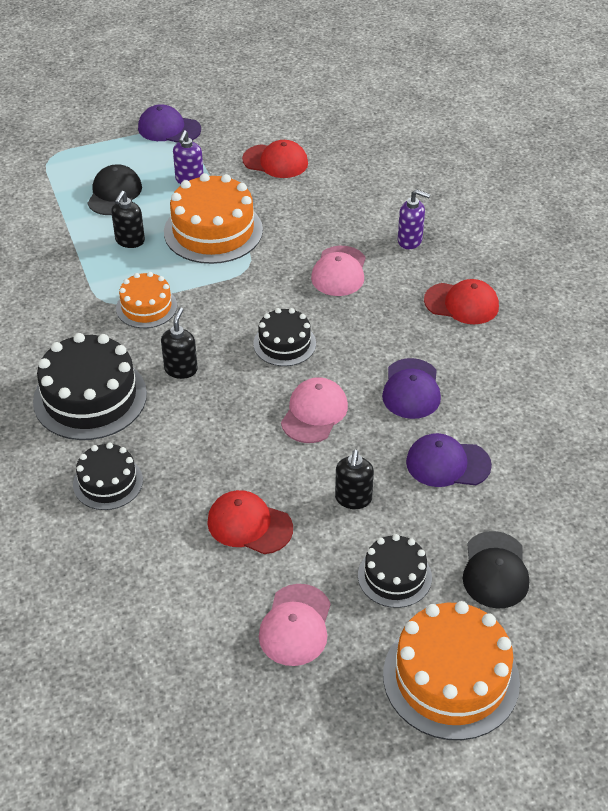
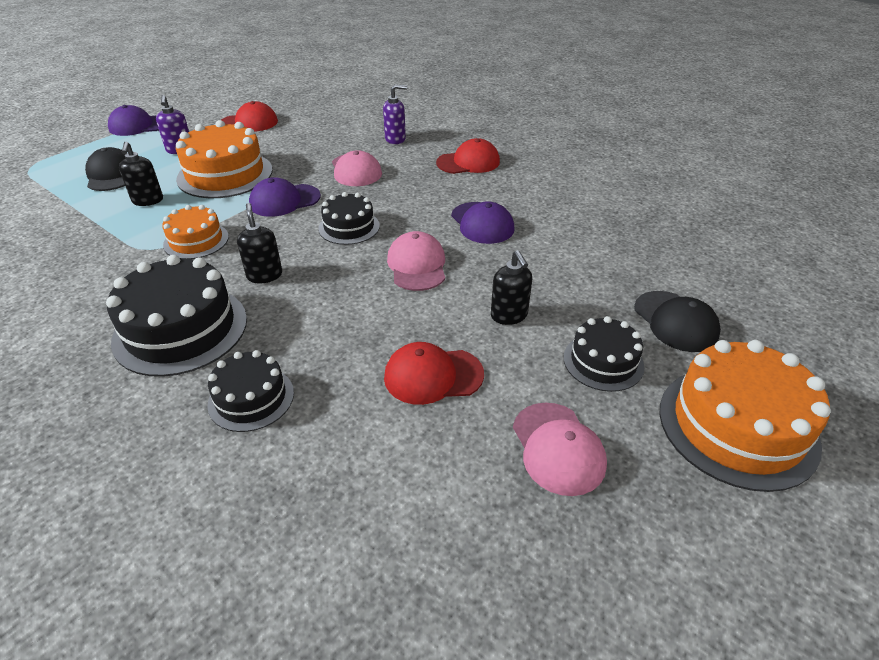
camera: 30 degrees left, 5 degrees down
(447, 463) = (559, 261): purple cap -> purple cap (284, 200)

